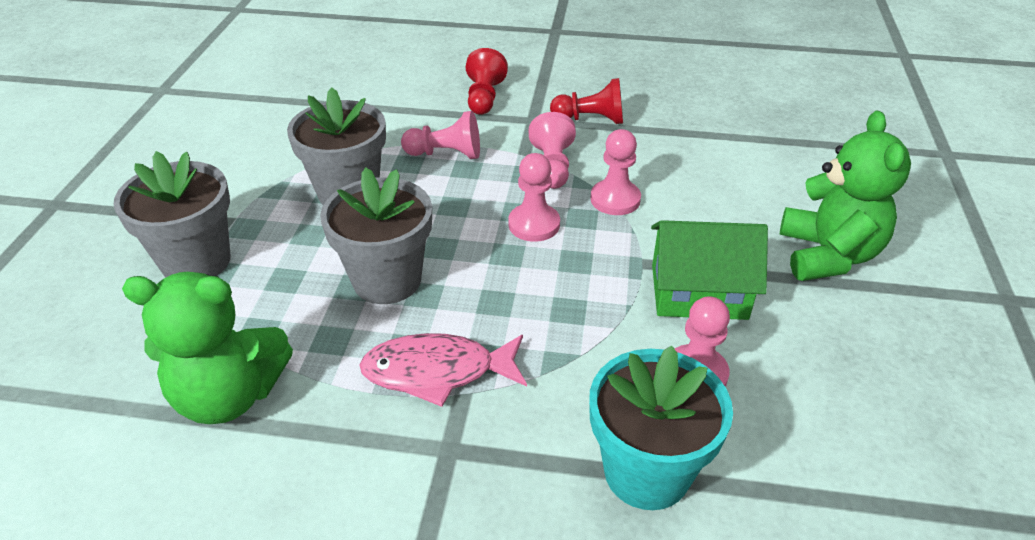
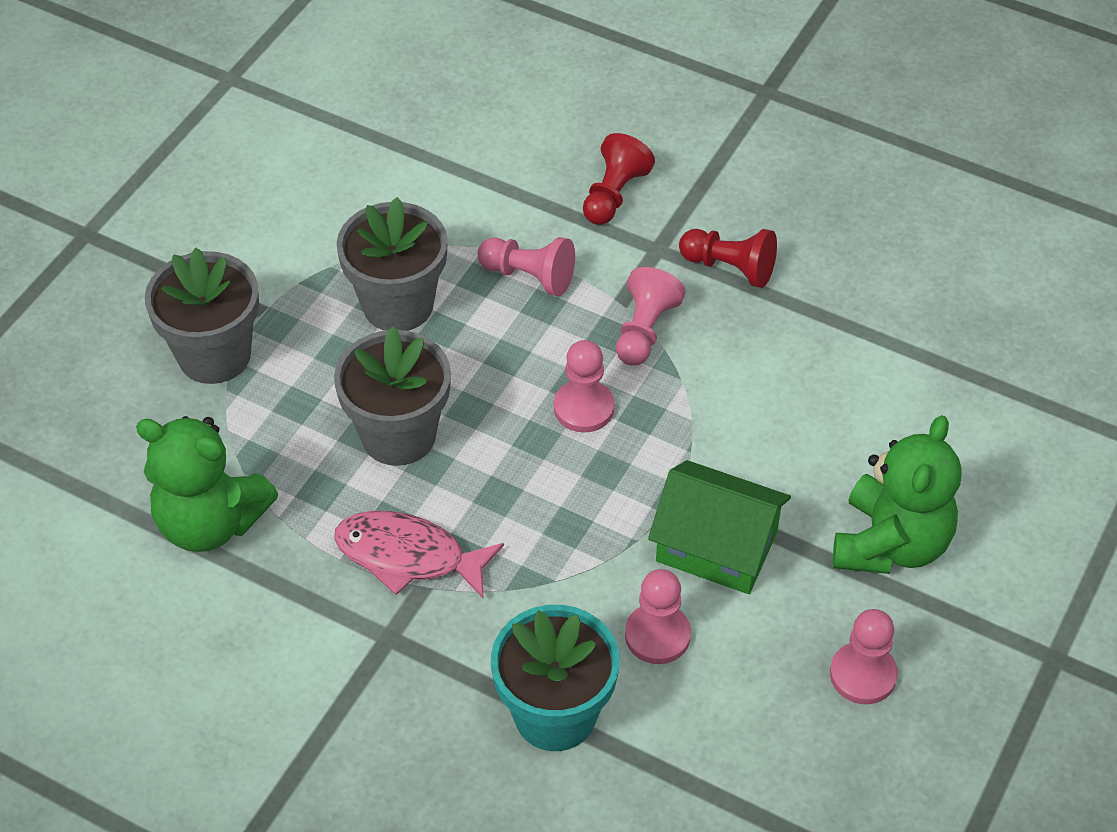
camera: 20 degrees right, 10 degrees up
(615, 199) = (693, 399): pink pawn -> pink pawn (863, 675)

